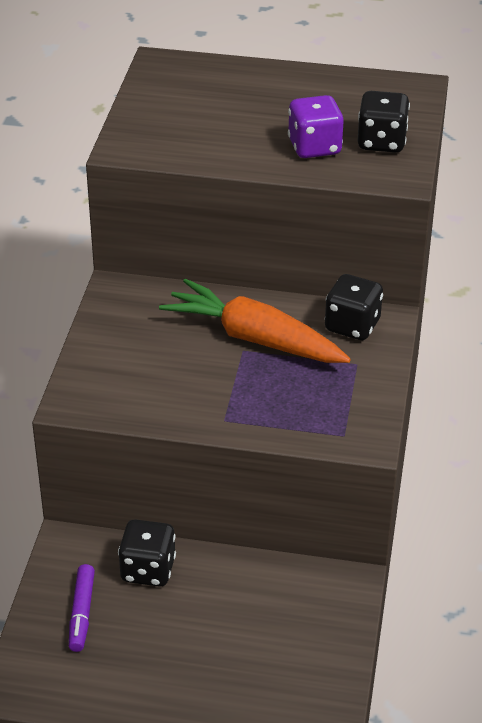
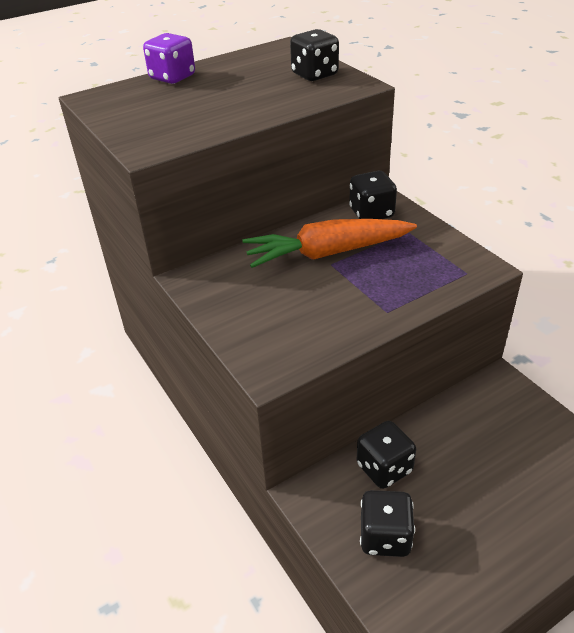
camera: 40 degrees left, 0 degrees up
(82, 613) = (385, 537): purple marker -> black dice
(314, 147) = (279, 93): purple dice -> purple dice (172, 77)

